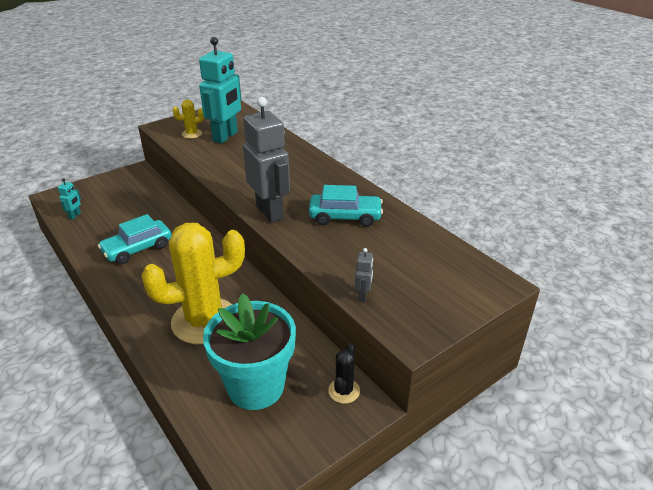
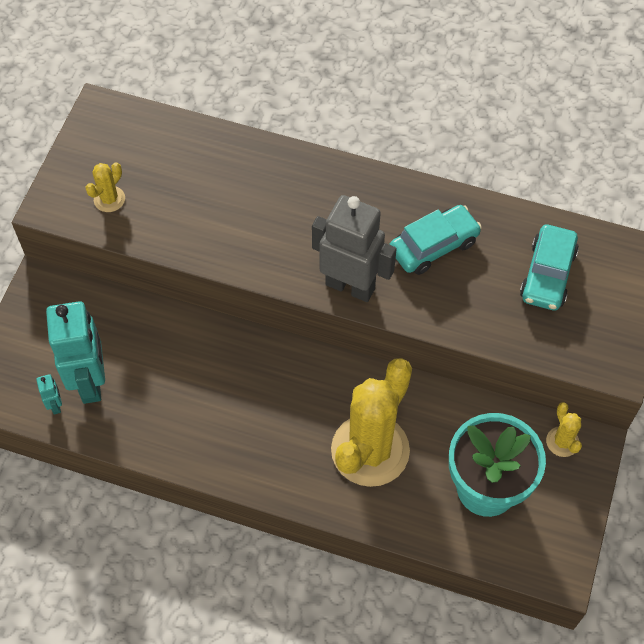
camera: 35 degrees left, 25 degrees up
(137, 249) = (195, 405): turquoise car -> turquoise car (547, 274)
(225, 137) = (160, 180): turquoise robot -> turquoise robot (91, 382)
(344, 391) = (562, 442): black cactus -> yellow cactus
(363, 296) = (540, 346): grey robot -> none

